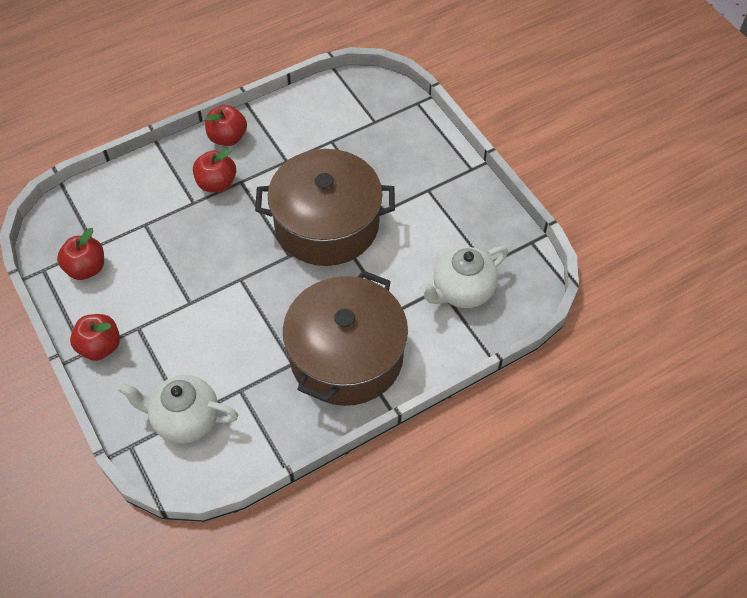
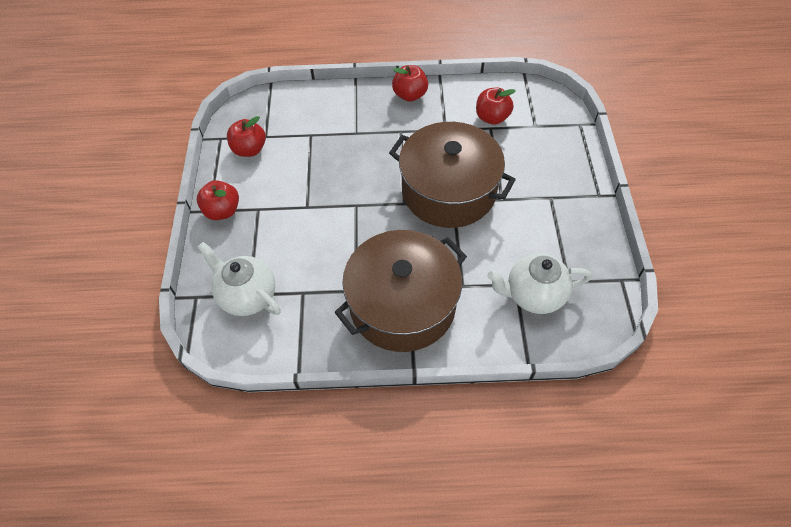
camera: 30 degrees right, 0 degrees up
(216, 183) = (381, 125): red apple -> red apple (492, 117)

